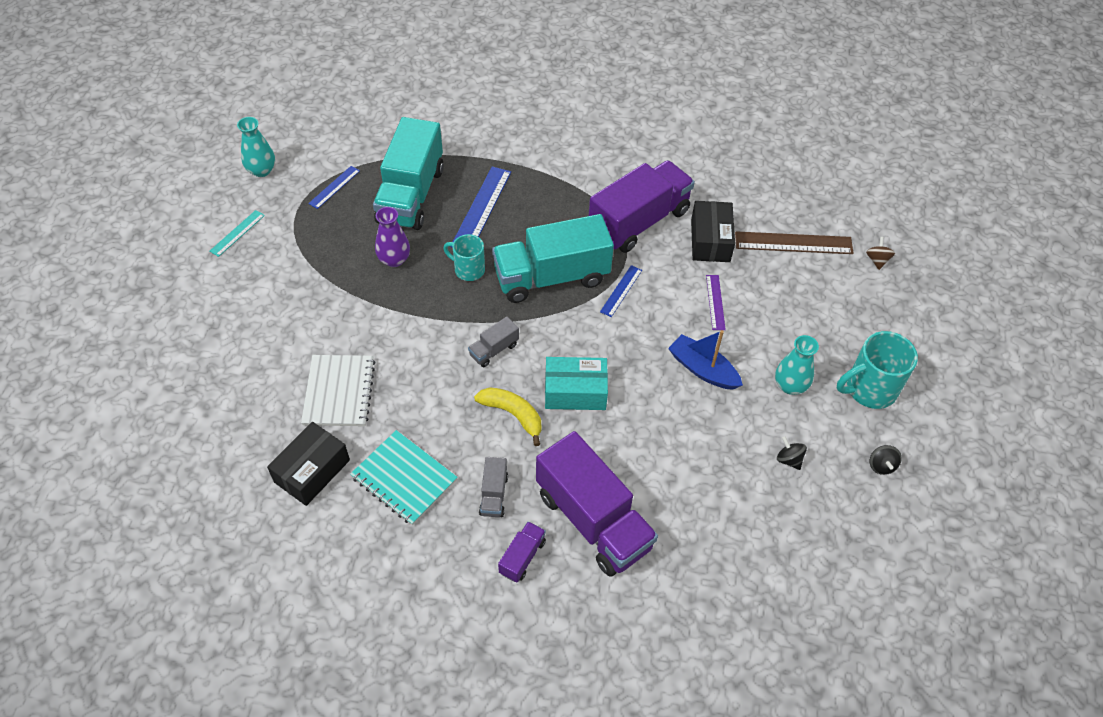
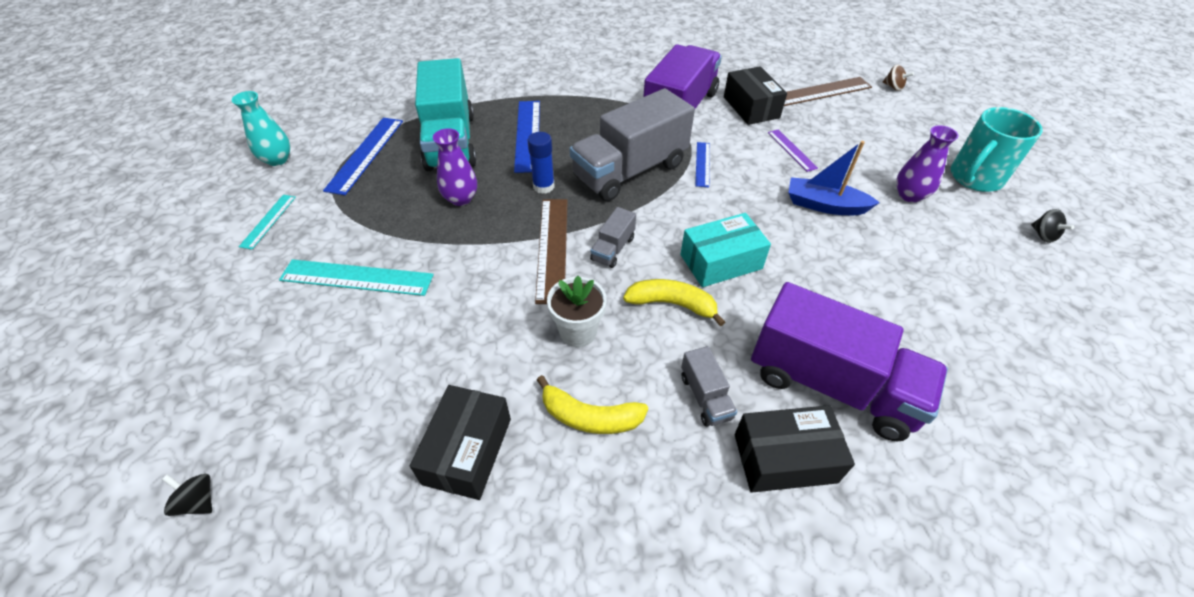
camera: 20 degrees left, 5 degrees down
(286, 309) = (357, 278): none -> turquoise ruler
(334, 187) = (365, 154): blue ruler -> blue ruler, size x1.77
(339, 392) = (460, 345): white notebook -> none
(404, 478) = (590, 417): turquoise notebook -> yellow banana
(429, 412) = (578, 332): none -> white flower pot
(445, 332) = (552, 248): none -> brown ruler
(468, 269) = (543, 186): turquoise mug -> blue glue stick
(522, 557) = (784, 458): purple truck -> black box
(551, 277) = (630, 171): turquoise truck -> grey truck
(789, 459) = (964, 257): black spinning top -> black spinning top (198, 501)
(790, 385) = (909, 195): turquoise vase -> purple vase
(877, 260) = (893, 87): brown spinning top -> brown spinning top turned 150 degrees clockwise

